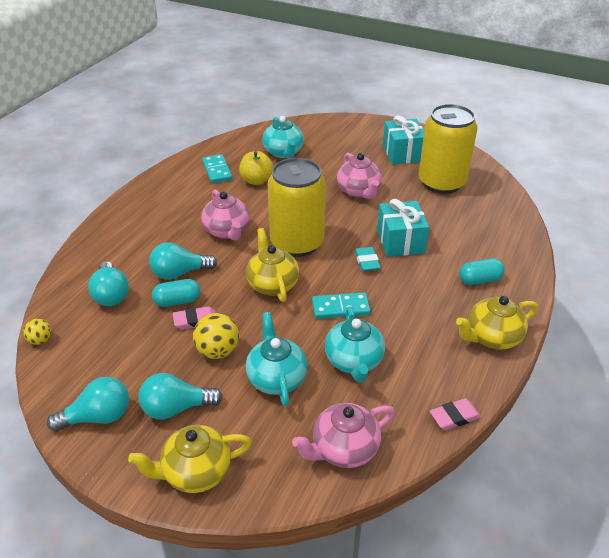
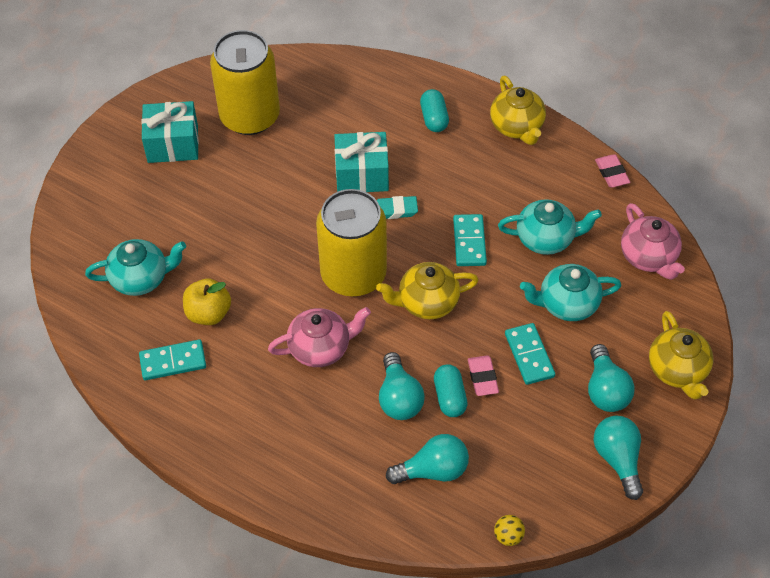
camera: 85 degrees left, 15 degrees up
(217, 351) = (529, 355): yellow ball -> turquoise domino
(359, 191) = (254, 202): pink teapot -> none

